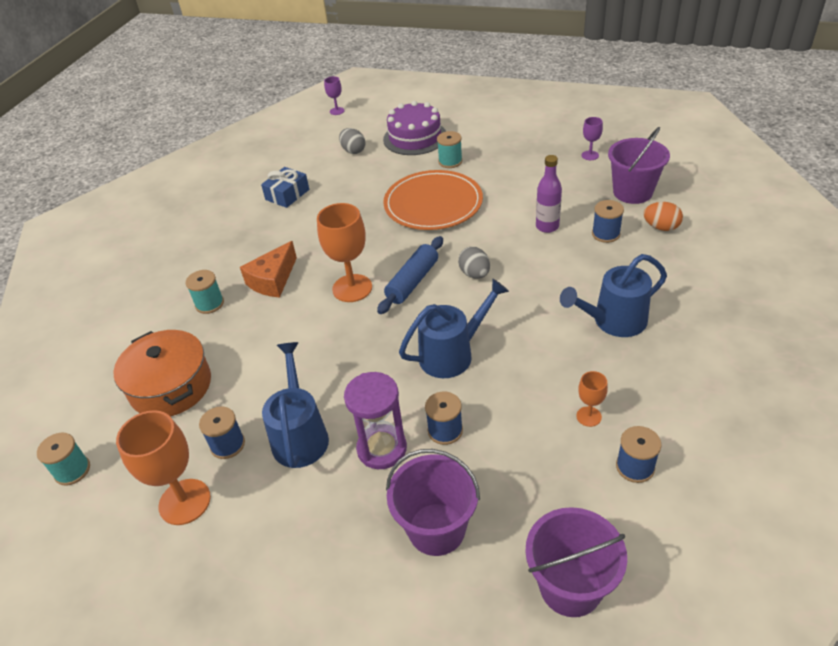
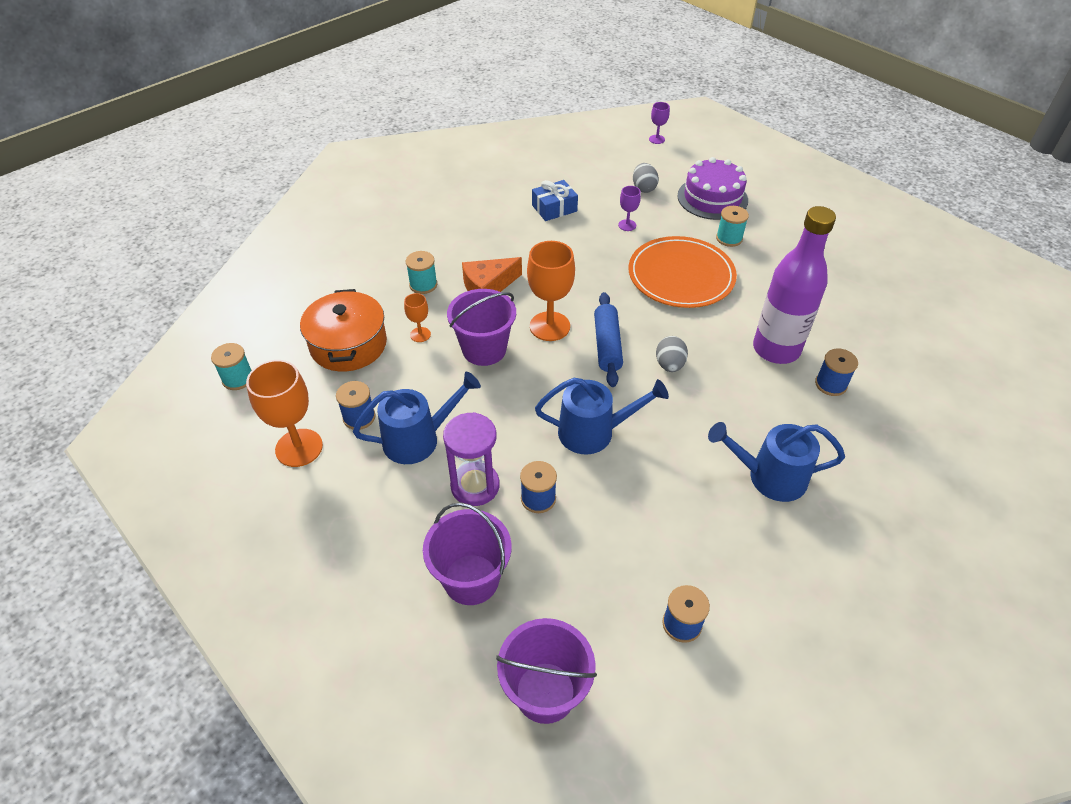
camera: 25 degrees right, 5 degrees up
(300, 435) = (418, 439): blue watering can -> blue watering can turned 45 degrees clockwise
(412, 282) = (607, 345): blue rolling pin -> blue rolling pin turned 60 degrees counterclockwise
(547, 226) = (776, 349): purple bottle -> purple bottle, size x1.85
(589, 416) = (674, 555): orange goblet -> orange goblet (420, 334)
(590, 155) = (879, 292): purple goblet -> purple goblet (627, 225)
(632, 192) = (895, 353): purple bucket -> purple bucket (484, 349)
(661, 227) = (896, 404): orange egg -> none

